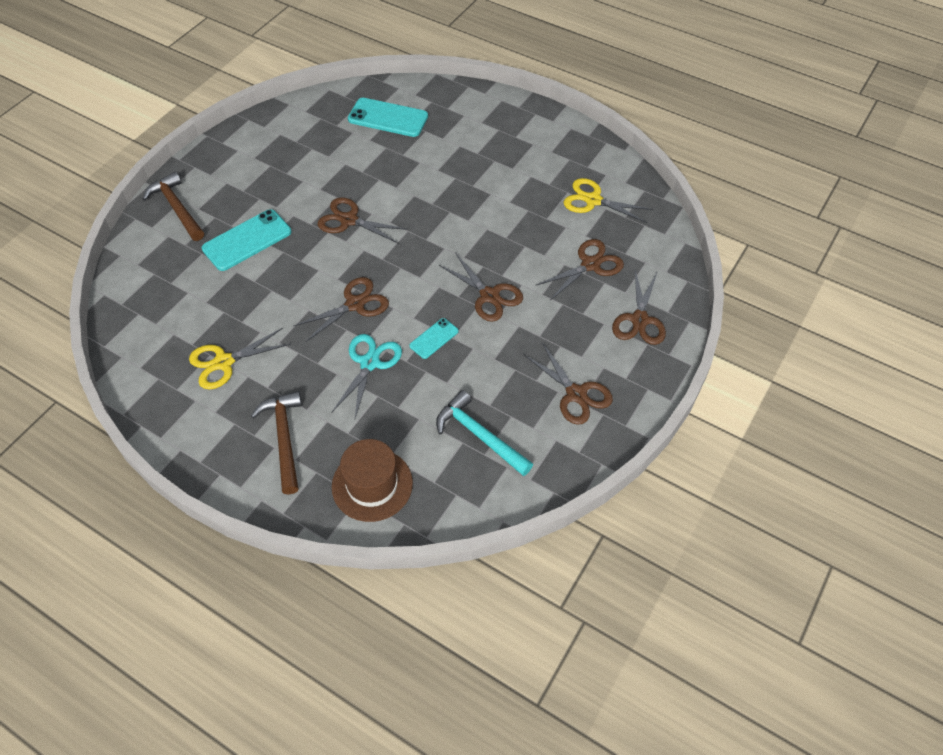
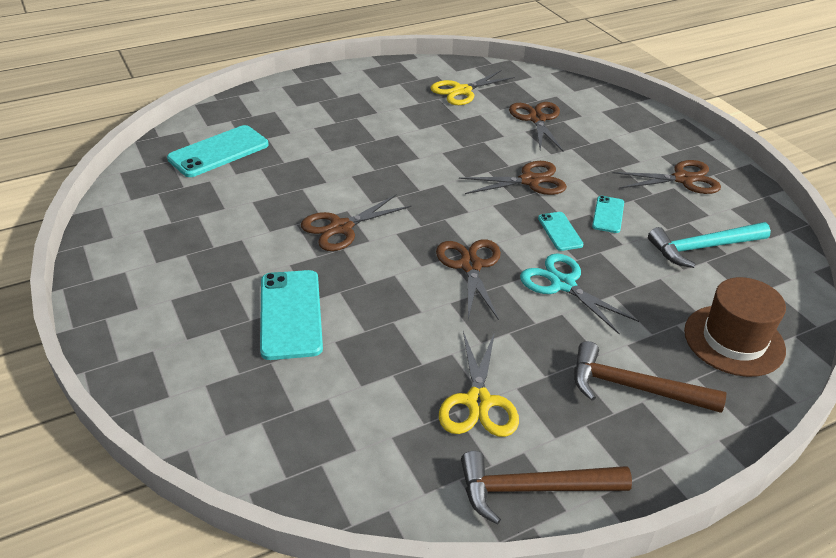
camera: 60 degrees left, 15 degrees down
(177, 207) = (161, 359): brown hammer -> brown hammer (532, 489)
(480, 360) = (608, 214): none -> turquoise phone
(639, 320) = (619, 121): brown scissors -> none

